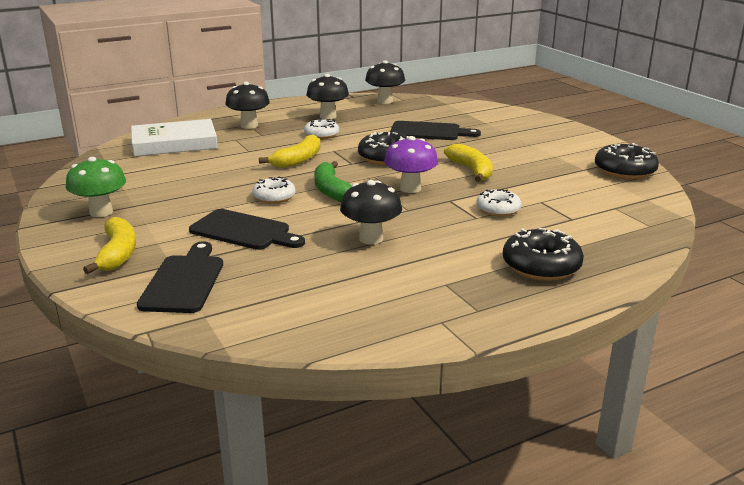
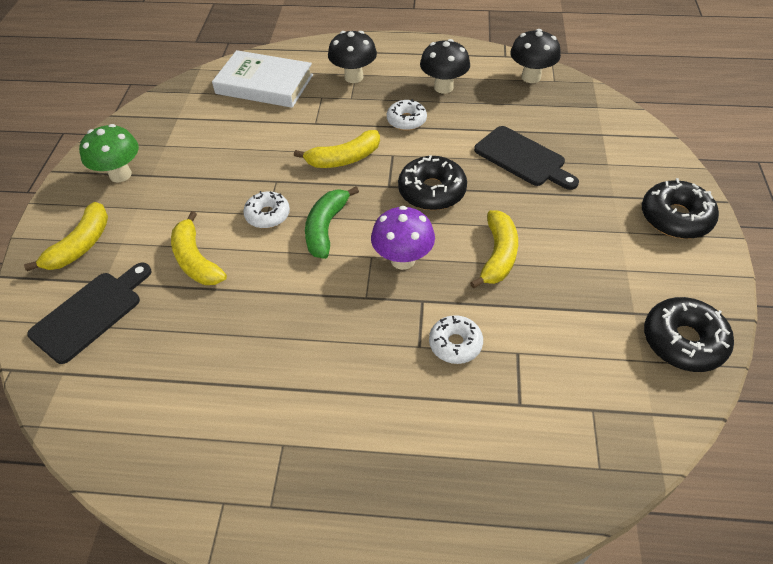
camera: 35 degrees right, 25 degrees up
(244, 231) = (196, 260): black cutting board -> yellow banana
(371, 238) = (287, 330): black mushroom -> none
(541, 266) = (400, 472): black donut -> black donut (675, 218)

